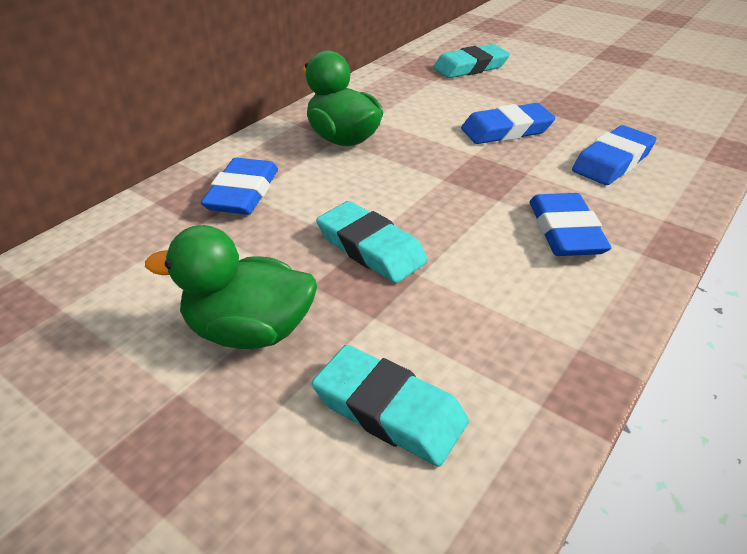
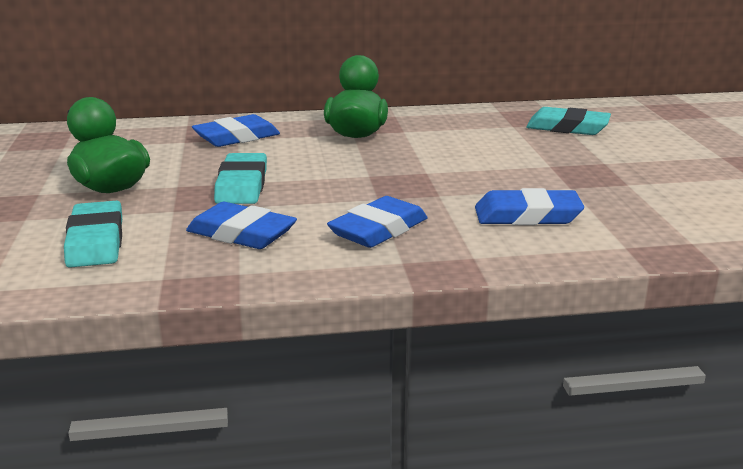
camera: 45 degrees right, 15 degrees down
(506, 130) = (489, 169): blue eraser -> blue eraser (241, 233)

